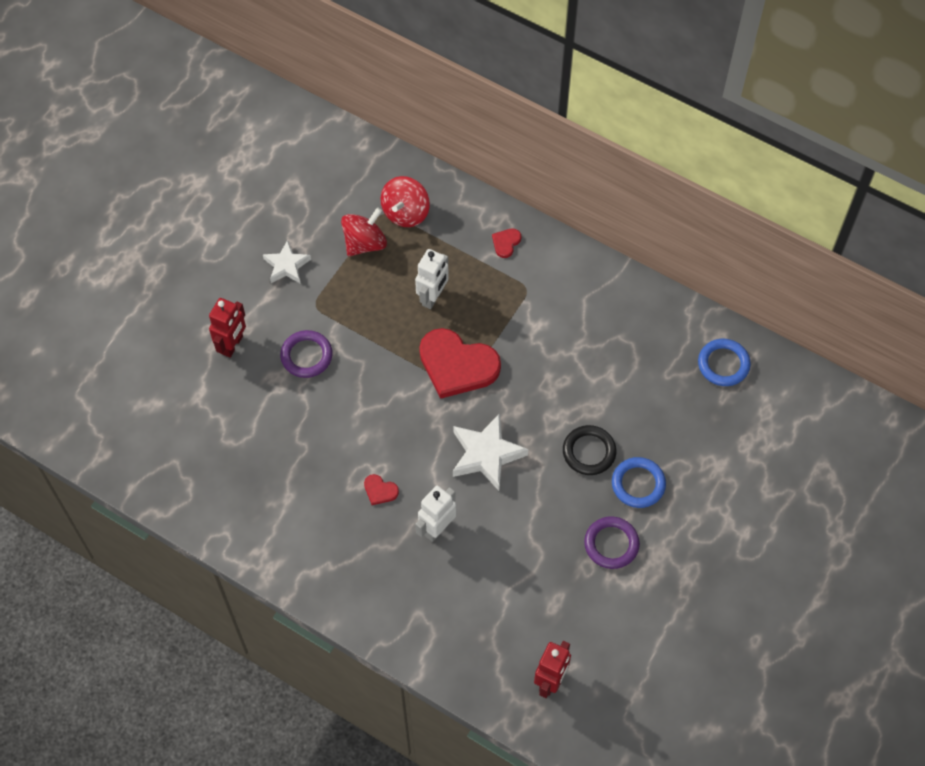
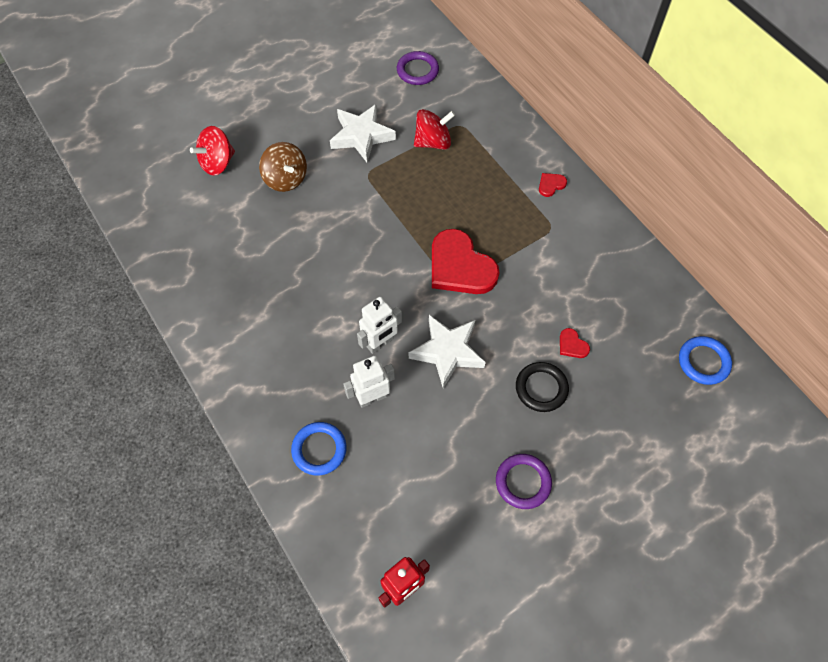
camera: 25 degrees right, 0 degrees up
(232, 345) = (286, 179): red robot -> brown spinning top
(286, 266) = (361, 136): white star -> white star, size x1.56
(306, 356) = (339, 210): purple ring -> purple ring (417, 71)
(380, 490) = (340, 344): red heart -> red heart (572, 345)
(405, 212) = (478, 131): red spinning top -> red spinning top (217, 163)
(433, 297) = (467, 204): white robot -> white robot (380, 343)
(638, 484) = (574, 437): blue ring -> blue ring (319, 449)

